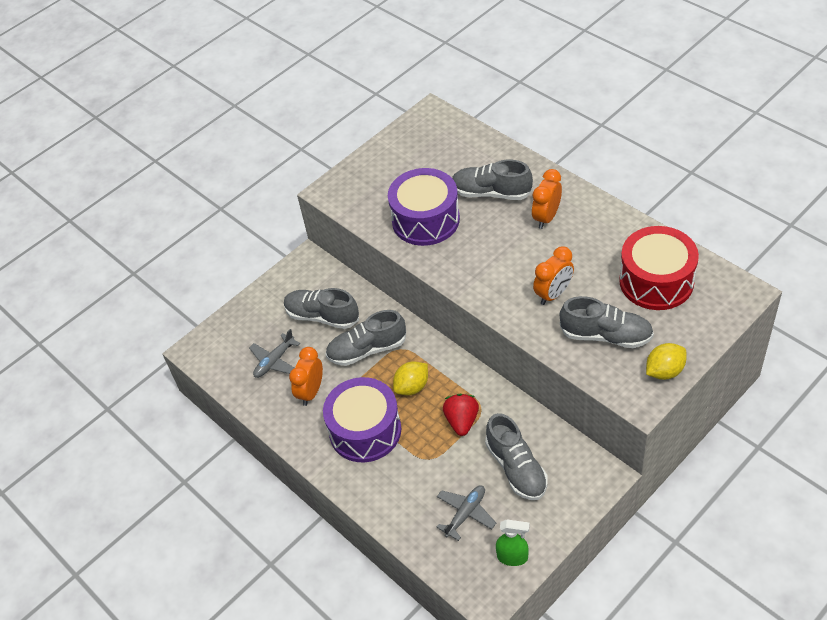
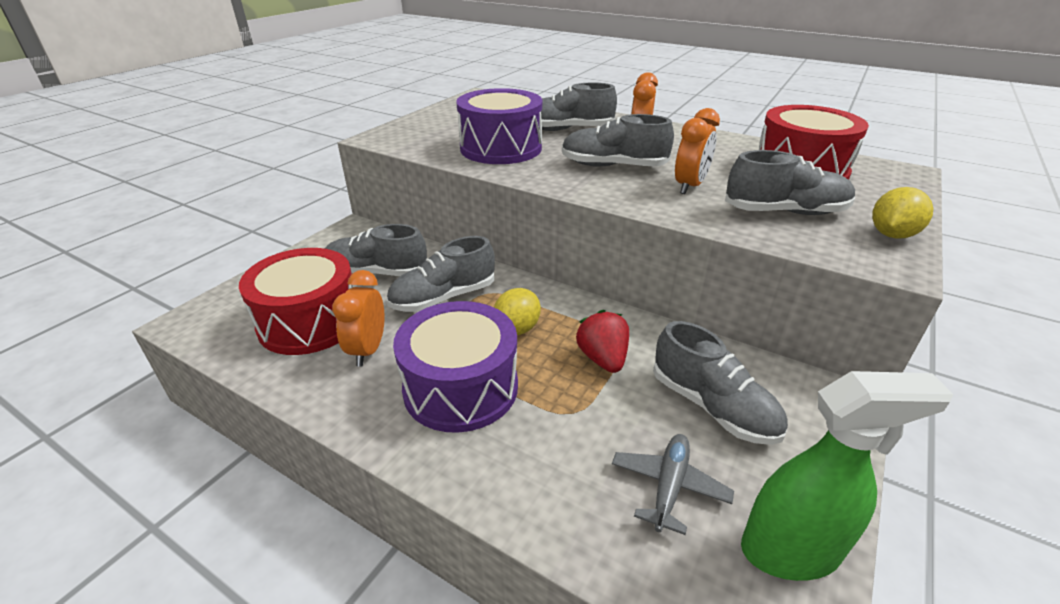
camera: 20 degrees left, 15 degrees down
(274, 361) = (310, 322): grey plane -> red drum
(506, 258) = (613, 166): none -> grey shoe
(513, 557) = (791, 550): green spray bottle -> green spray bottle, size x1.69

